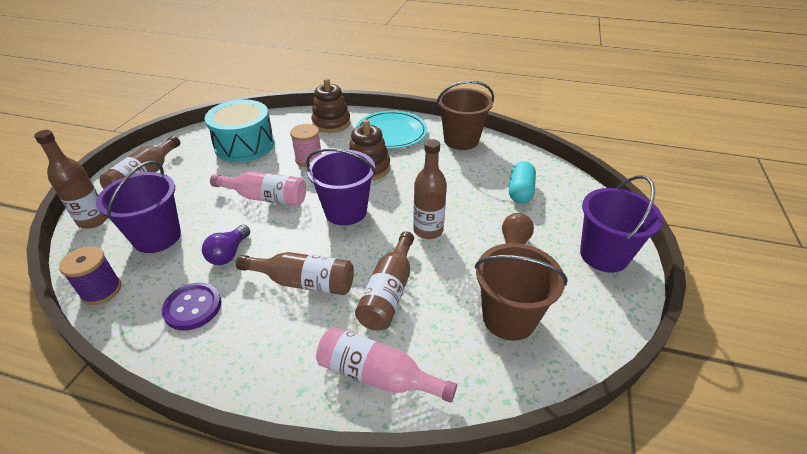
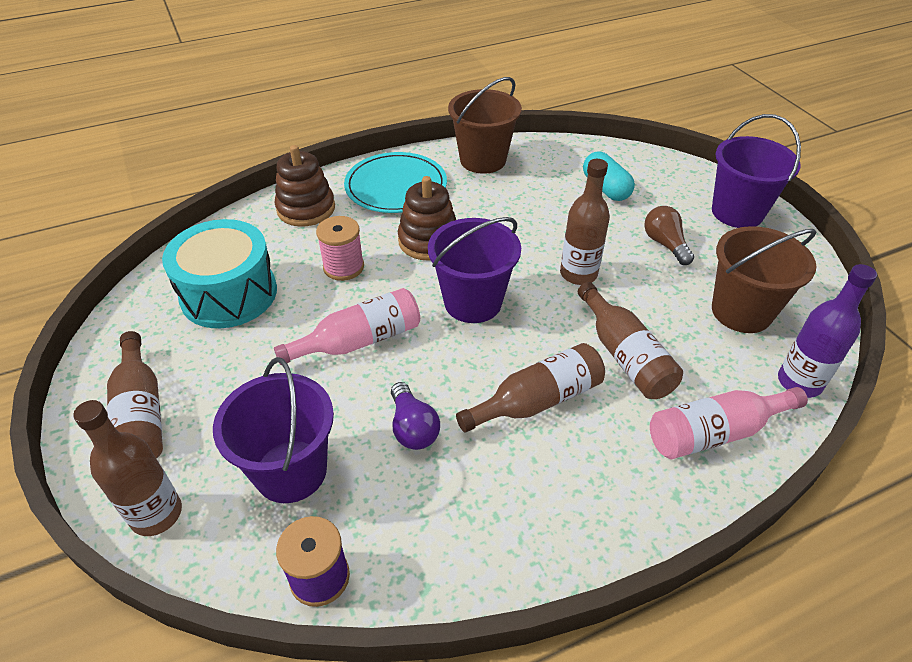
camera: 40 degrees left, 5 degrees up
(193, 307) = (462, 508): purple button -> none
(485, 391) = (799, 382): none -> purple bottle

